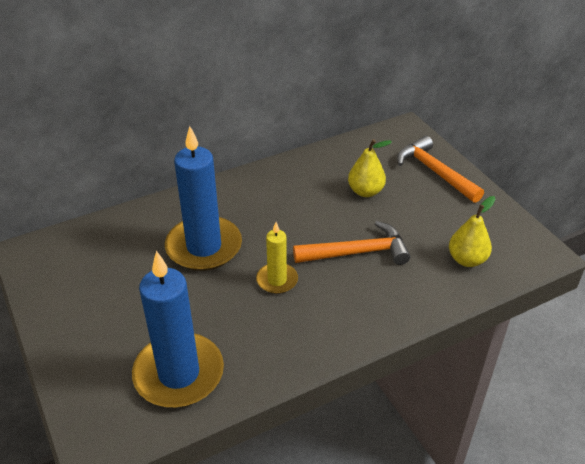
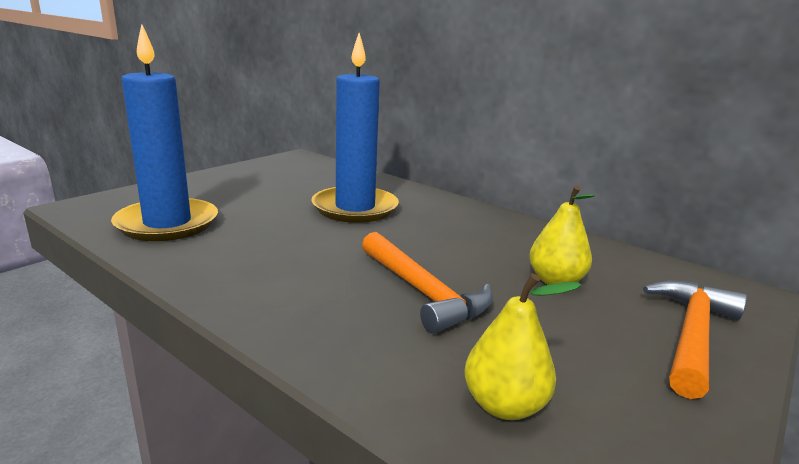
camera: 65 degrees right, 20 degrees down
(277, 280) = (330, 249): yellow candle -> none

